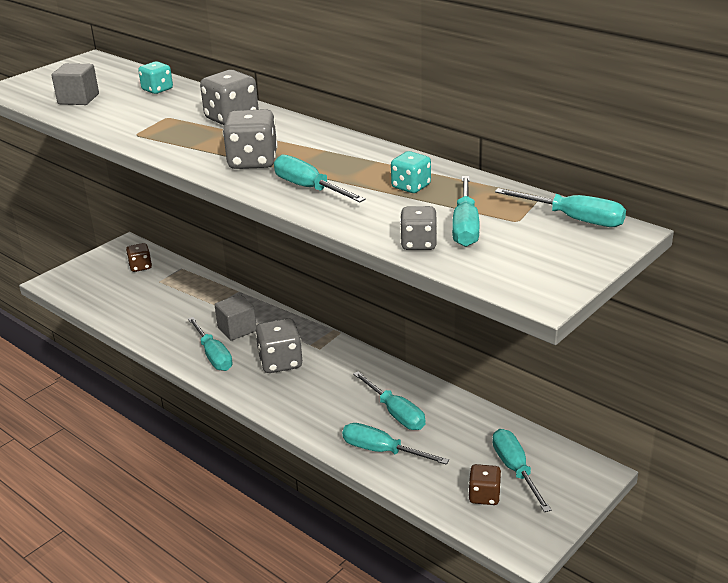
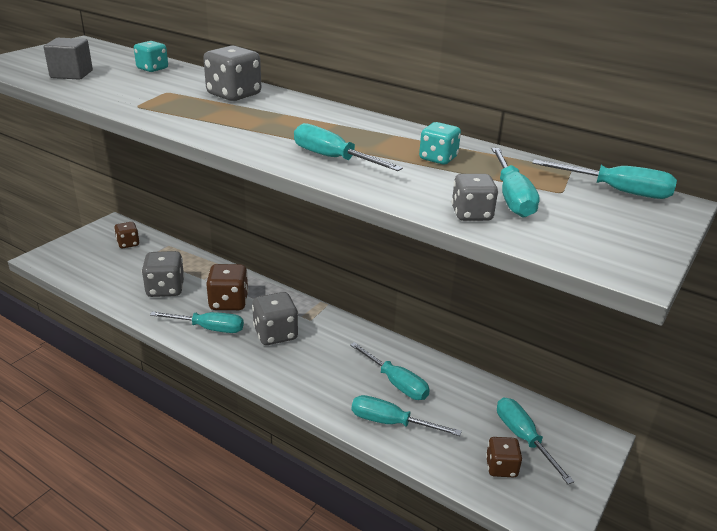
camera: 10 degrees left, 0 degrees up
(213, 355) = (209, 328): turquoise screwdriver -> turquoise screwdriver turned 45 degrees counterclockwise
(237, 329) = (229, 302): grey cube -> brown dice
(253, 161) = (266, 133): grey dice -> grey dice (165, 289)

